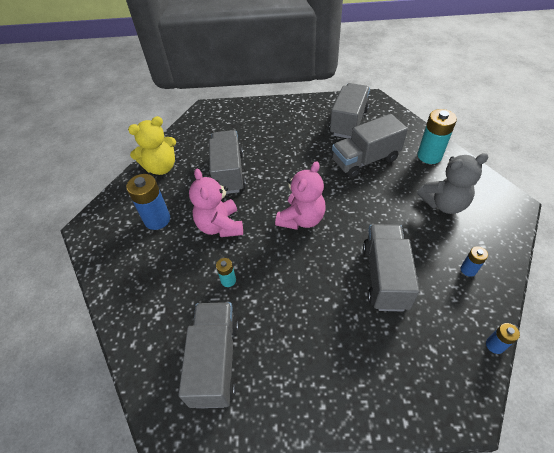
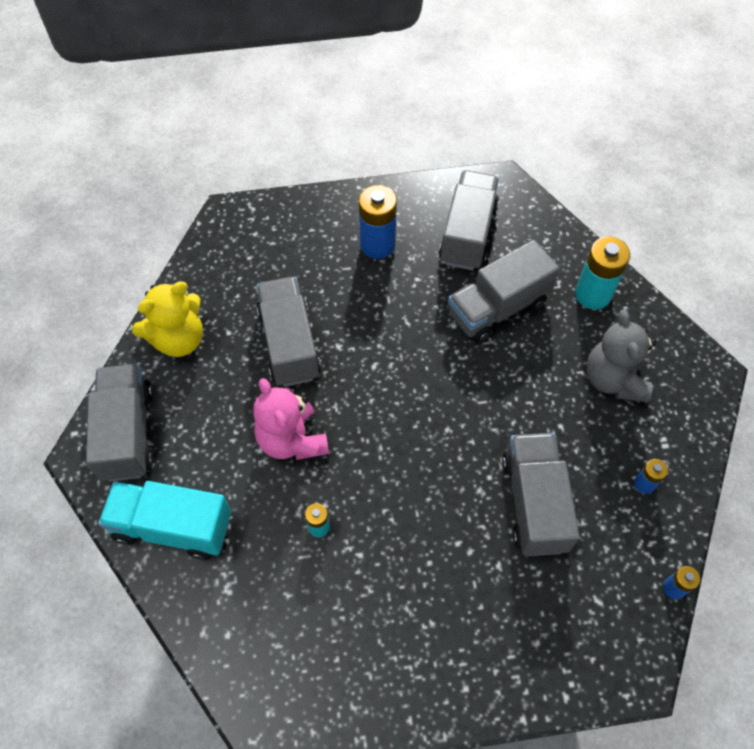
camera: 10 degrees left, 10 degrees up
(130, 273) = (172, 527): none -> turquoise truck
(157, 219) = (193, 435): blue battery -> blue battery (377, 244)
(215, 361) = (320, 644): grey truck -> grey truck (127, 433)
(301, 219) = (411, 419): pink teddy bear -> none
(444, 204) = (613, 379): grey teddy bear -> grey teddy bear turned 105 degrees clockwise

